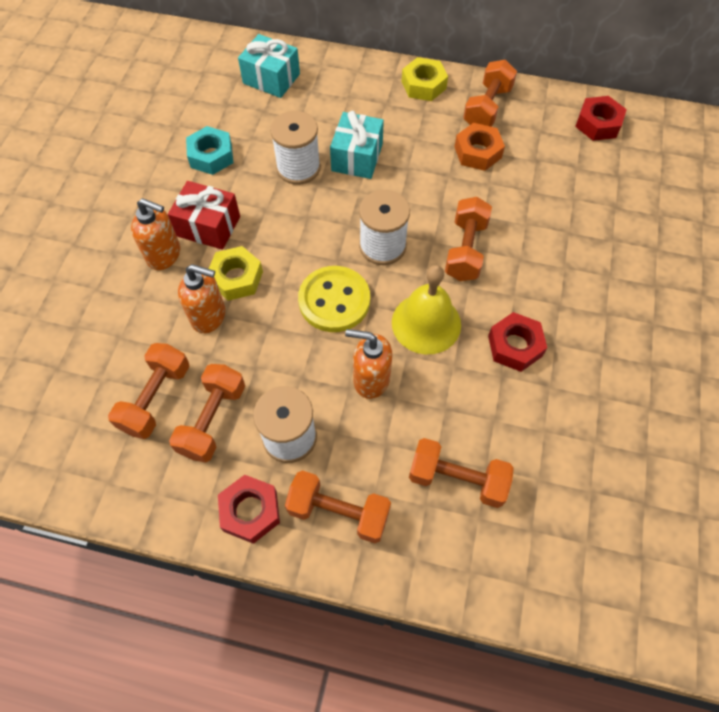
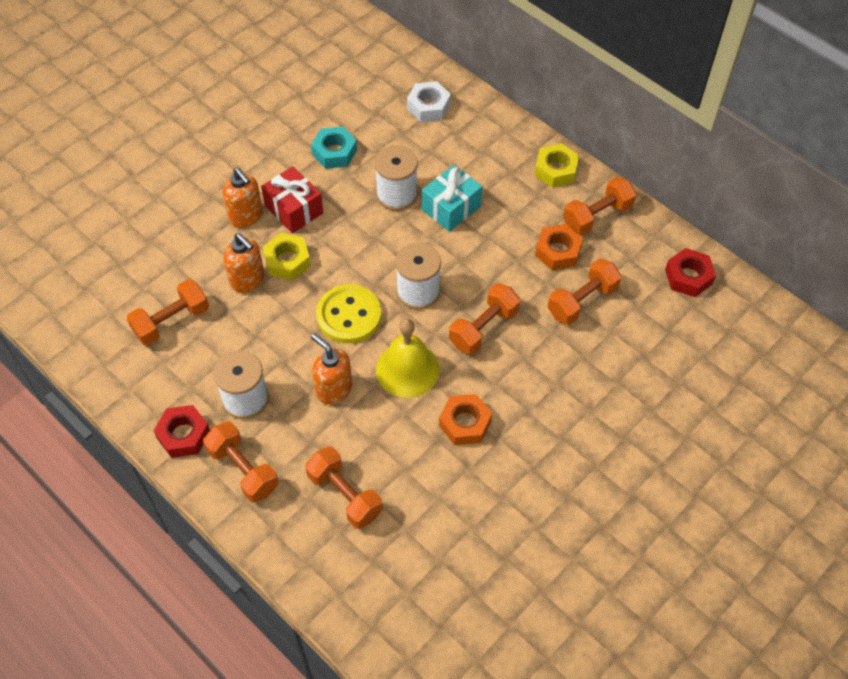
camera: 30 degrees right, 5 degrees down
(213, 420) = (200, 358): orange dumbbell -> orange dumbbell (582, 301)
(271, 79) = (428, 106): turquoise gift -> white nut
(515, 346) = (465, 423): red nut -> orange nut

